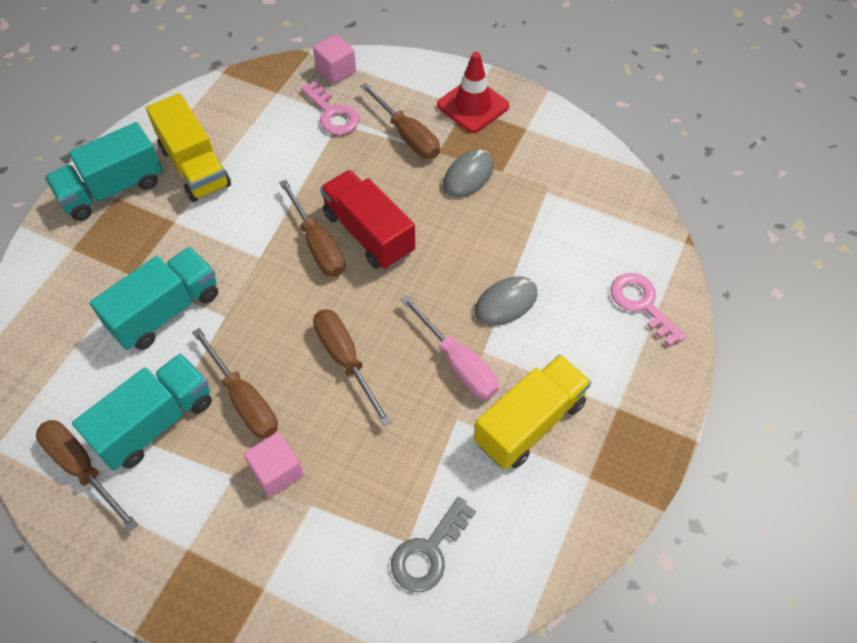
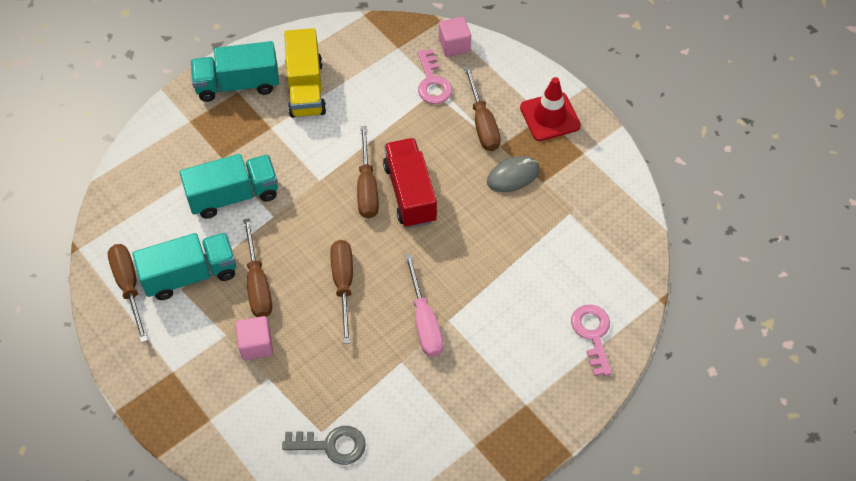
camera: 25 degrees right, 0 degrees up
(428, 552) = (331, 445): grey key -> grey key turned 150 degrees counterclockwise
(506, 303) = (486, 290): grey mouse -> none
(529, 422) = (453, 387): yellow truck -> none

